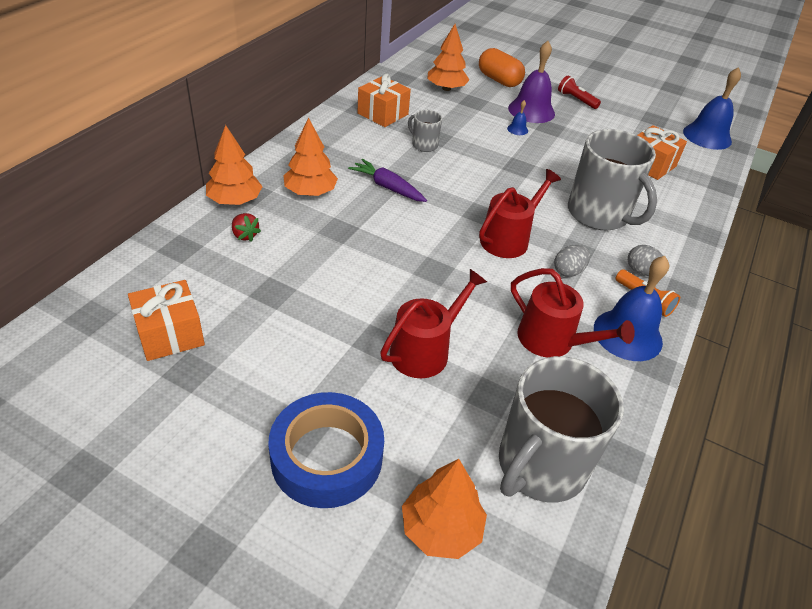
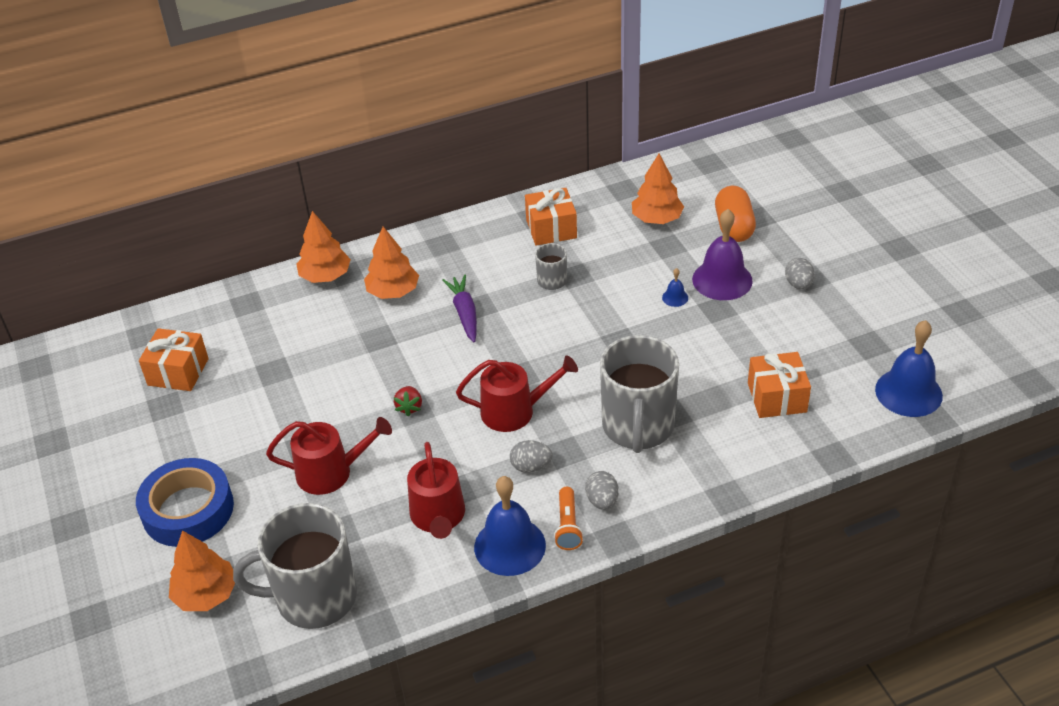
camera: 45 degrees right, 0 degrees up
(245, 235) = (302, 312): red strawberry -> red strawberry (409, 407)
(576, 100) = (798, 284): red flashlight -> grey egg

